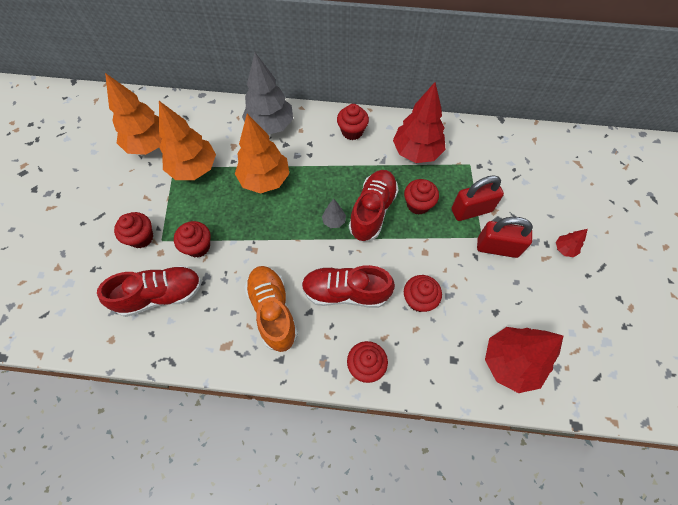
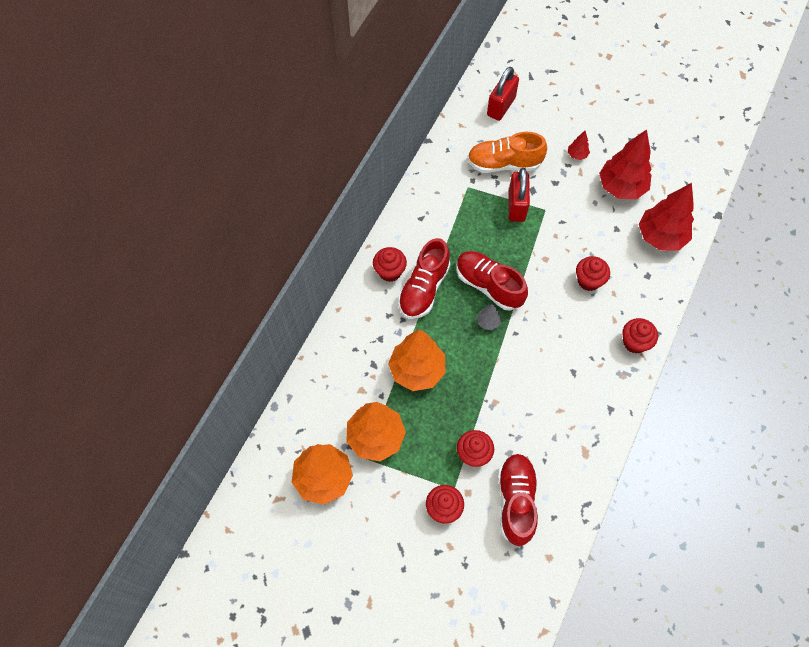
camera: 70 degrees left, 0 degrees up
(270, 125) = (349, 346): grey tree -> none
(273, 311) = (563, 402): orange shoe -> orange shoe (504, 163)
(345, 292) = (564, 336): red shoe -> red shoe (424, 288)
(416, 152) = (437, 224): red tree -> red tree (621, 187)
(418, 204) = (495, 245): red cupcake -> none
(497, 247) = (559, 202): red padlock -> red padlock (501, 106)

